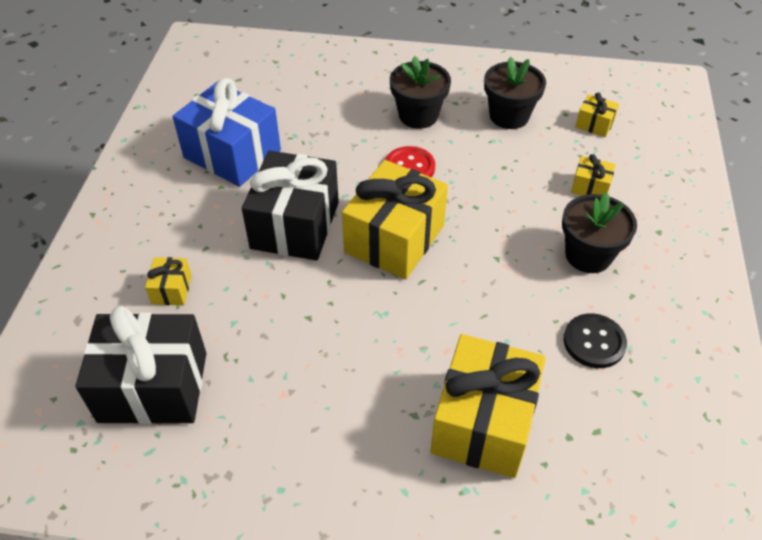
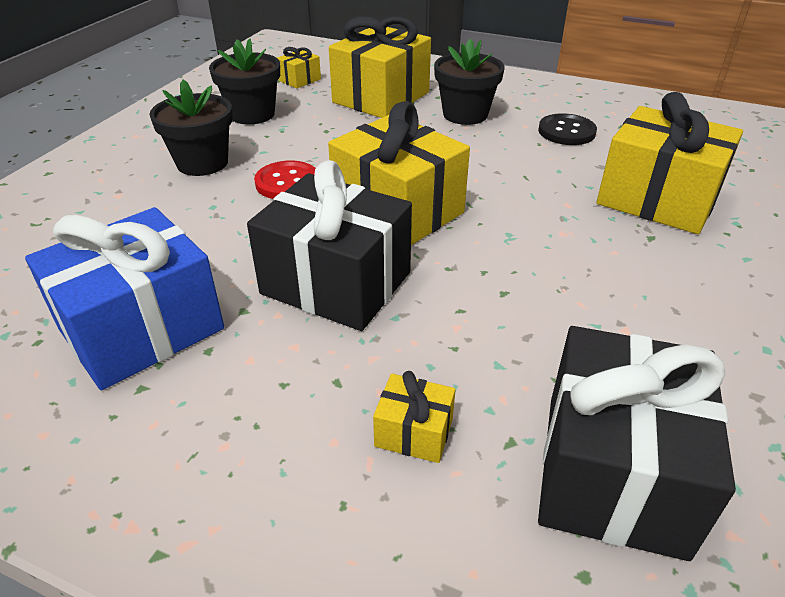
camera: 75 degrees left, 10 degrees down
(590, 187) = (381, 97): yellow gift -> yellow gift, size x2.26

